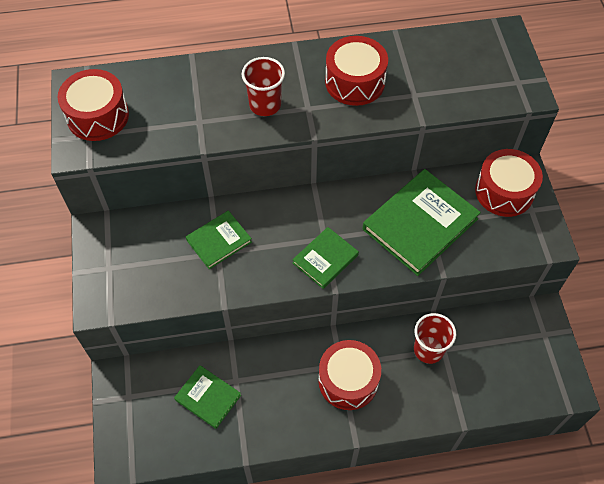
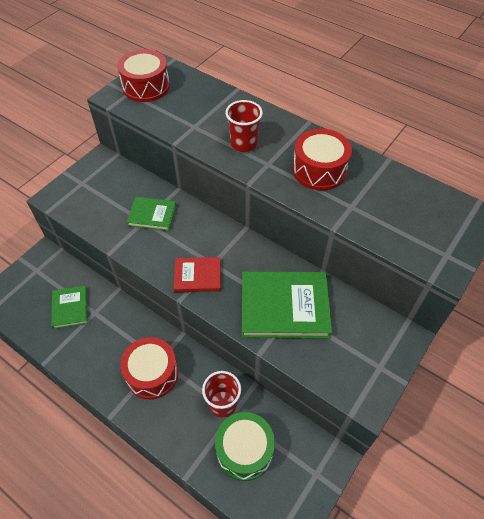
camera: 45 degrees right, 5 degrees down
(325, 259) = (197, 276): green book -> red book
(481, 366) = (244, 450): none -> green drum
(504, 191) = (373, 337): red drum -> none

